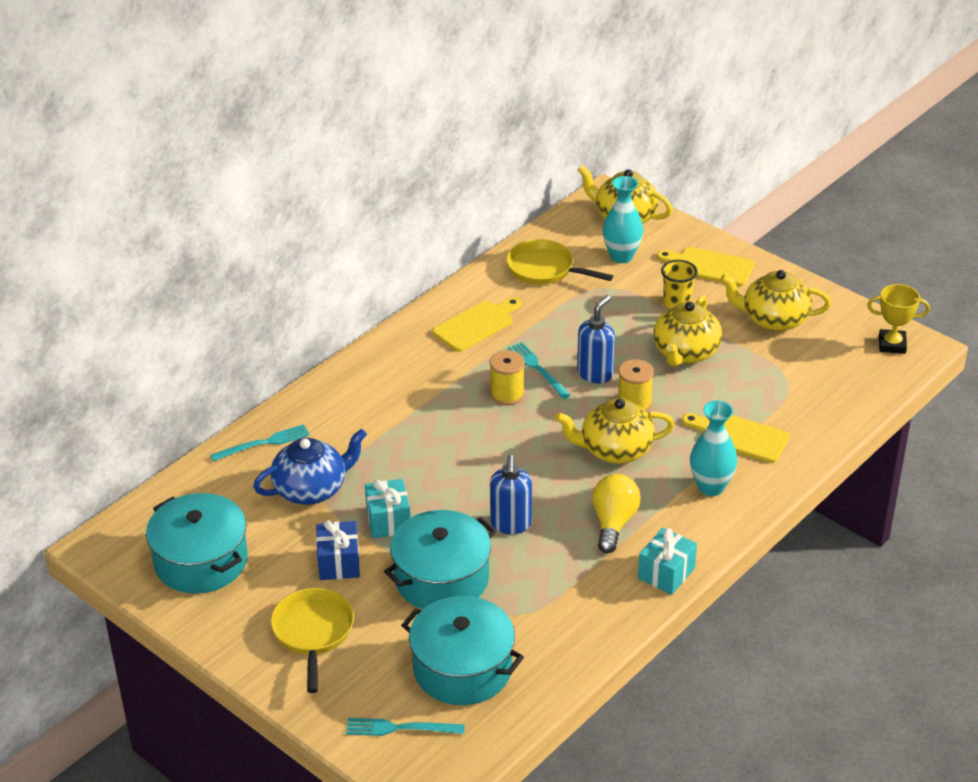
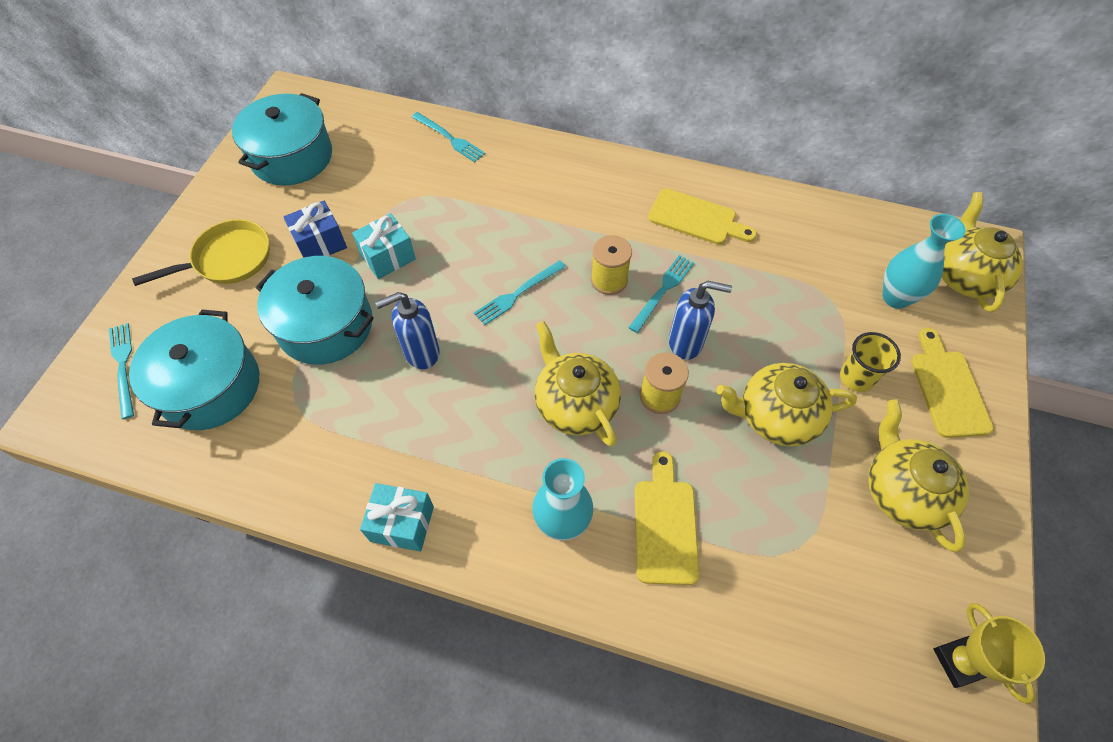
camera: 65 degrees right, 20 degrees up
(311, 489) = (406, 190): blue teapot -> none
(486, 450) = (518, 293): none -> turquoise fork
(544, 269) = (821, 240): yellow pan -> none
(613, 523) = (461, 443): yellow light bulb -> none

